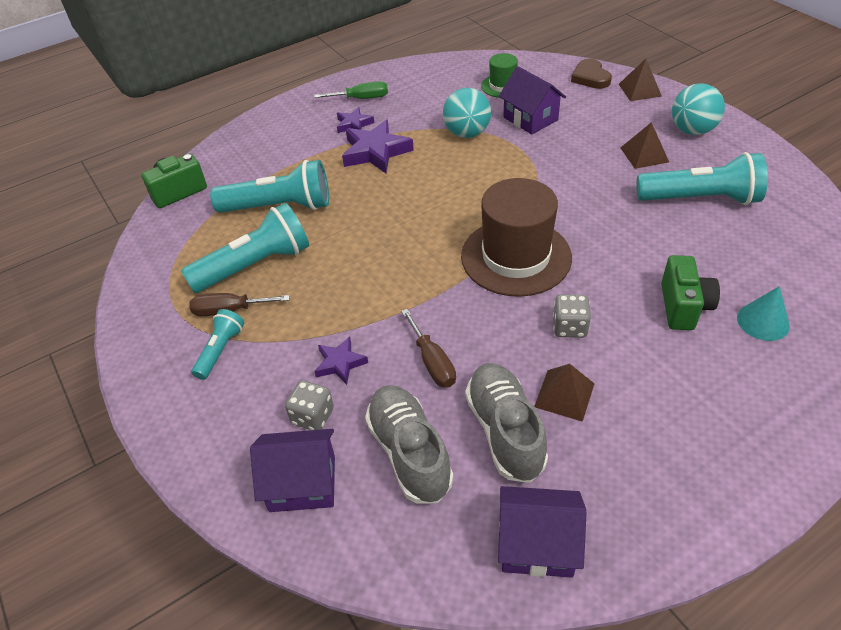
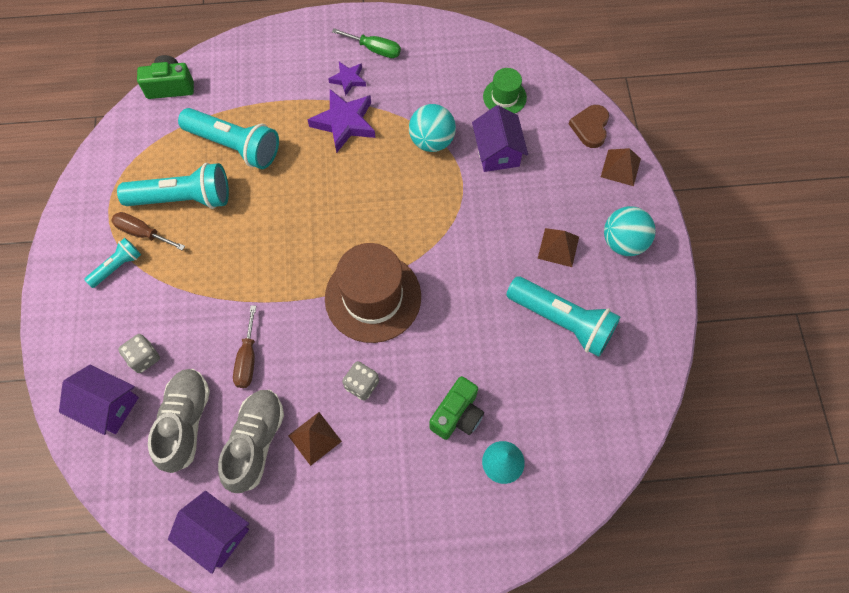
camera: 25 degrees right, 20 degrees up
(340, 363) = (187, 324): purple star -> none

